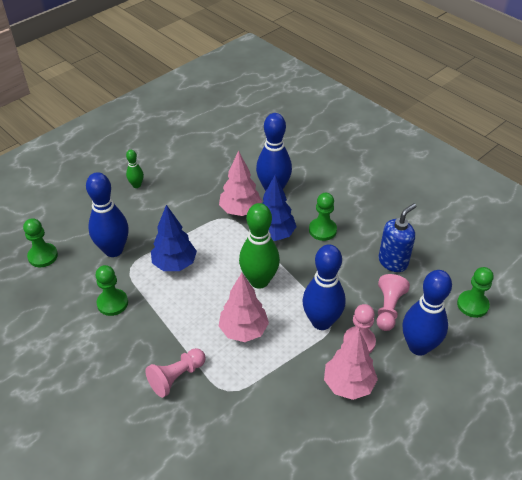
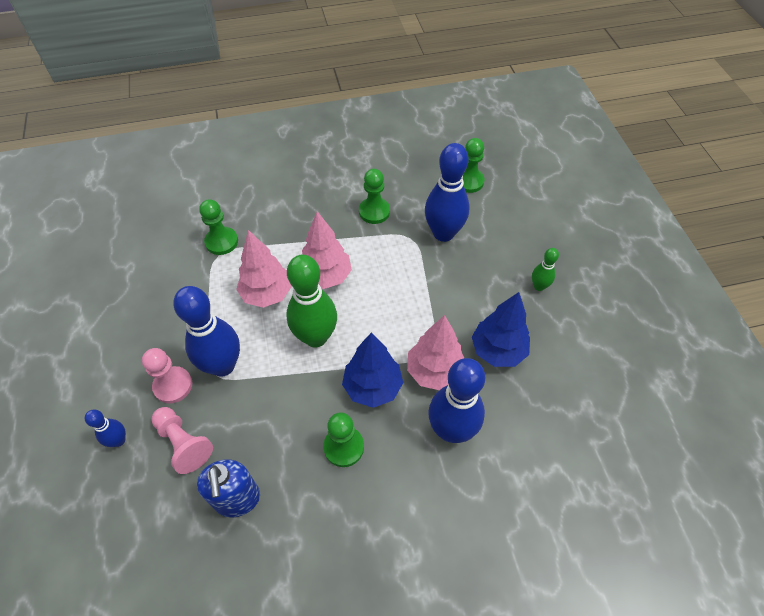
camera: 120 degrees right, 10 degrees up
(174, 264) = (390, 274): blue tree -> blue tree (498, 351)
(176, 377) = (261, 226): pink pawn -> none
(348, 384) = (142, 347): pink tree -> pink tree (326, 276)
(418, 346) = (119, 440): blue bowling pin -> blue bowling pin, size x0.49
(472, 305) = (108, 549): green pawn -> green pawn (221, 242)

